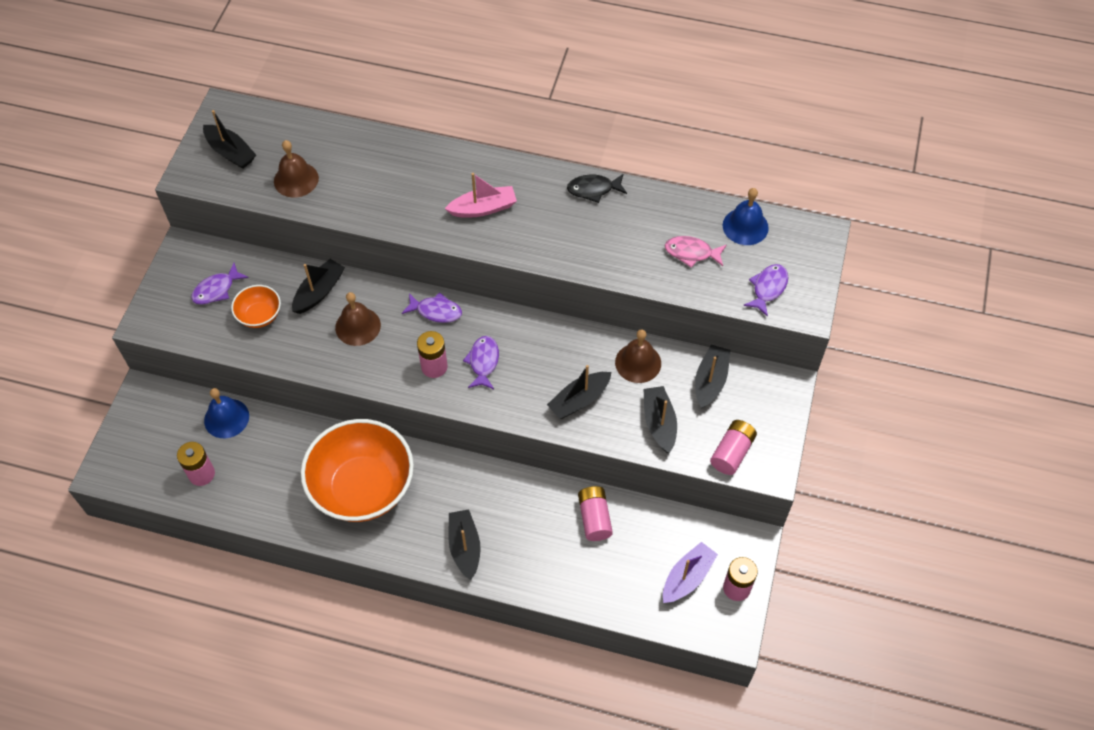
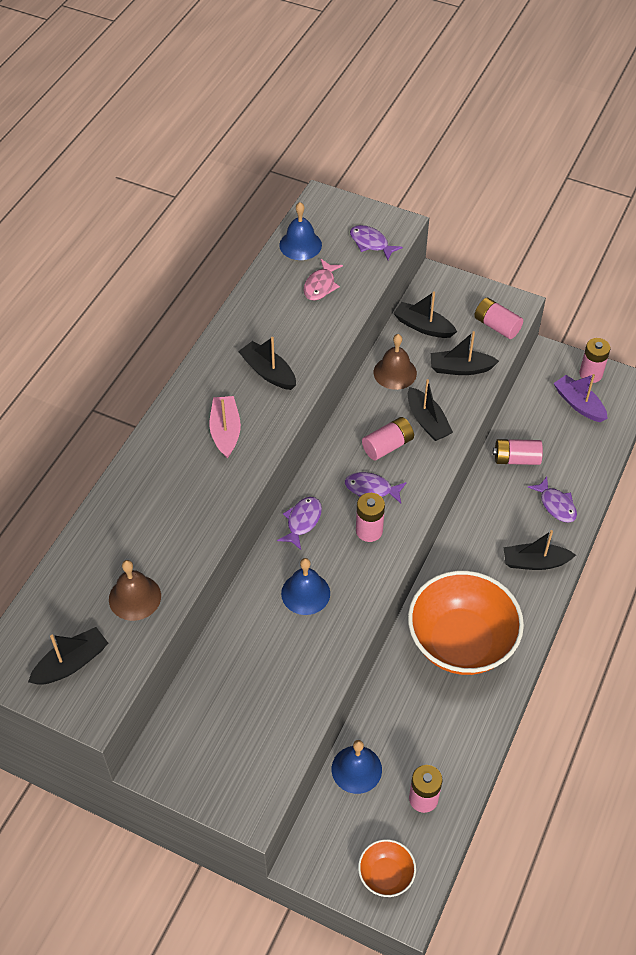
camera: 80 degrees left, 5 degrees down
(216, 289) = (223, 731): purple fish -> purple fish (556, 505)
(260, 316) = (270, 687): orange bowl -> orange bowl (386, 875)
(319, 292) = (252, 626): black boat -> black boat (268, 372)
(358, 326) = (305, 593): brown bell -> blue bell
(540, 369) = (387, 446): none -> pink battery
(593, 189) = (227, 342): black fish -> none

